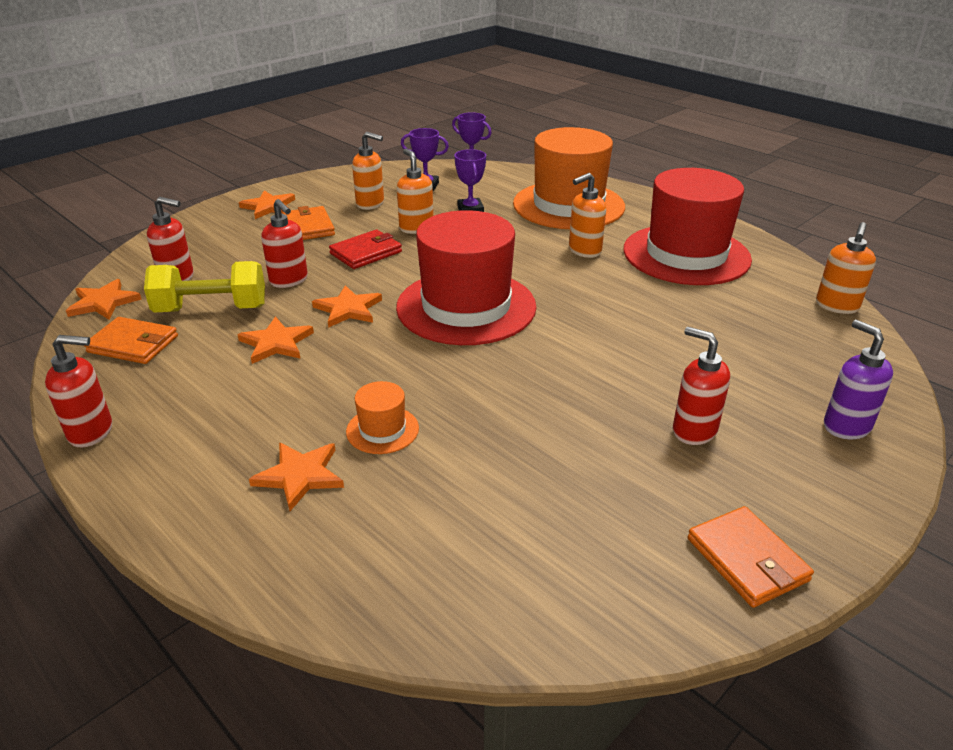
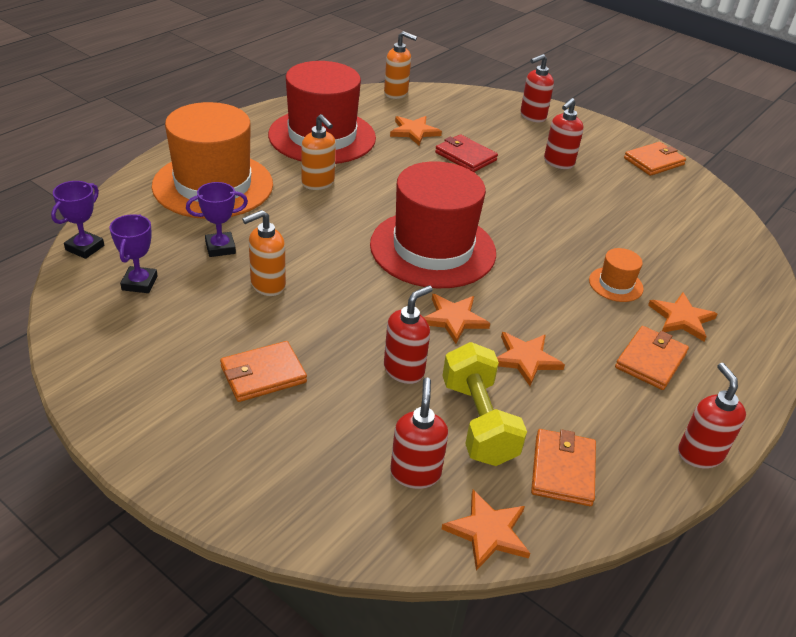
camera: 100 degrees left, 5 degrees up
(237, 429) = (650, 360): none -> orange wallet
(269, 207) = (193, 426): orange star -> orange star (414, 132)
(366, 253) = (332, 318): red wallet -> red wallet (465, 156)
(370, 204) = (194, 326): orange soap dispenser -> none
(846, 426) = (532, 116): purple soap dispenser -> red soap dispenser

